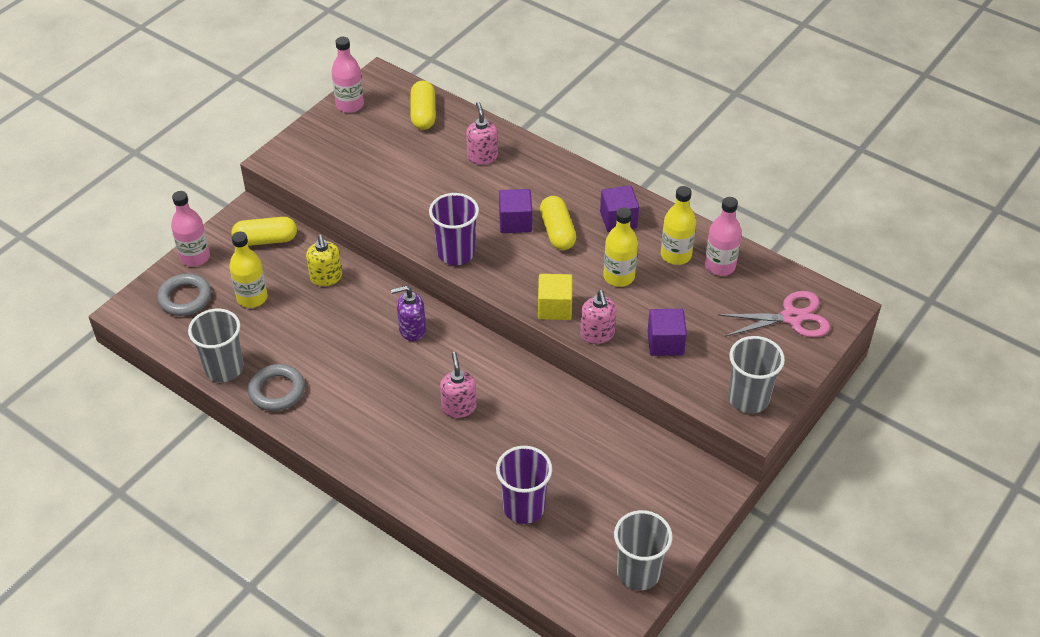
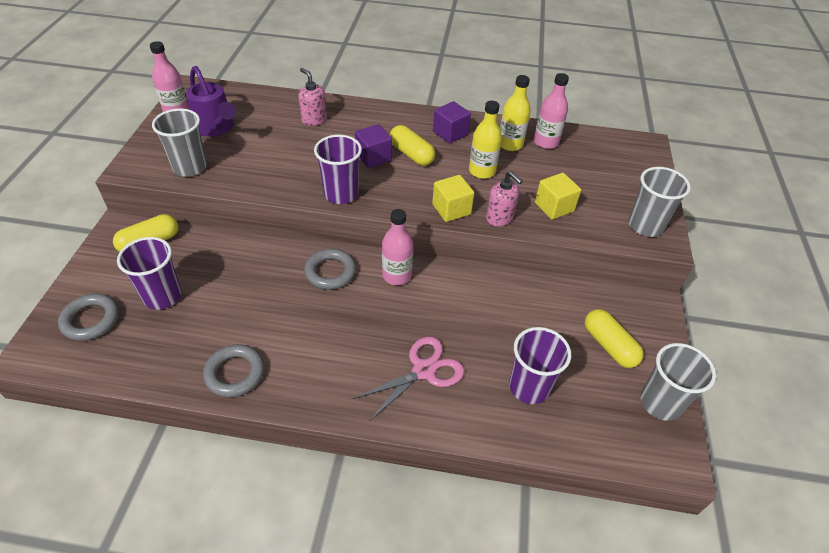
camera: 30 degrees left, 0 degrees up
(195, 257) = (84, 279): pink bottle -> pink bottle (396, 275)
(224, 368) = (167, 372): grey cup -> grey cup (190, 167)
(252, 298) = (162, 296): yellow bottle -> purple cup
(326, 277) = (226, 255): yellow soap dispenser -> none
(378, 137) = (216, 128): none -> purple watering can
(412, 330) = (330, 272): purple soap dispenser -> grey ring
(423, 114) = (245, 103): yellow capsule -> yellow capsule (609, 345)
(459, 407) = (413, 322): pink soap dispenser -> none
(665, 343) = (554, 207): purple cube -> yellow cube
(792, 317) = (622, 160): pink scissors -> pink scissors (424, 370)

